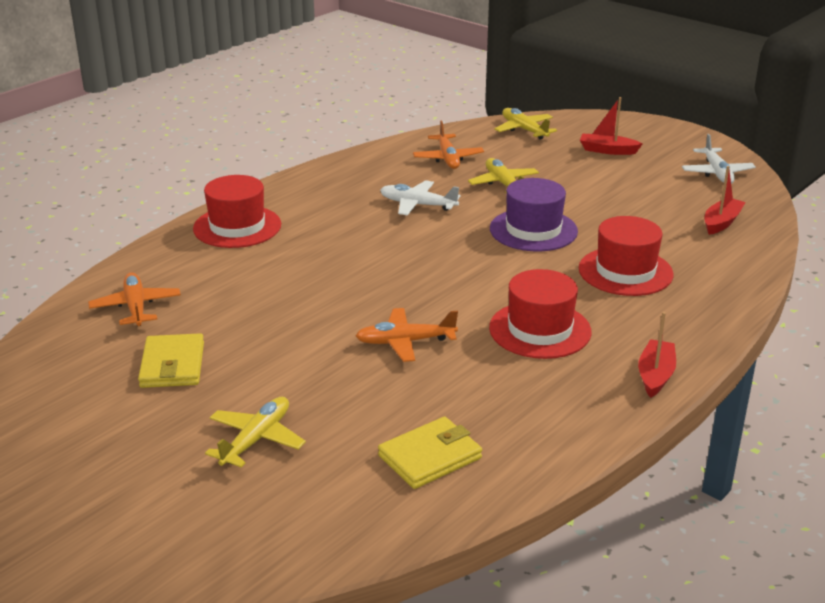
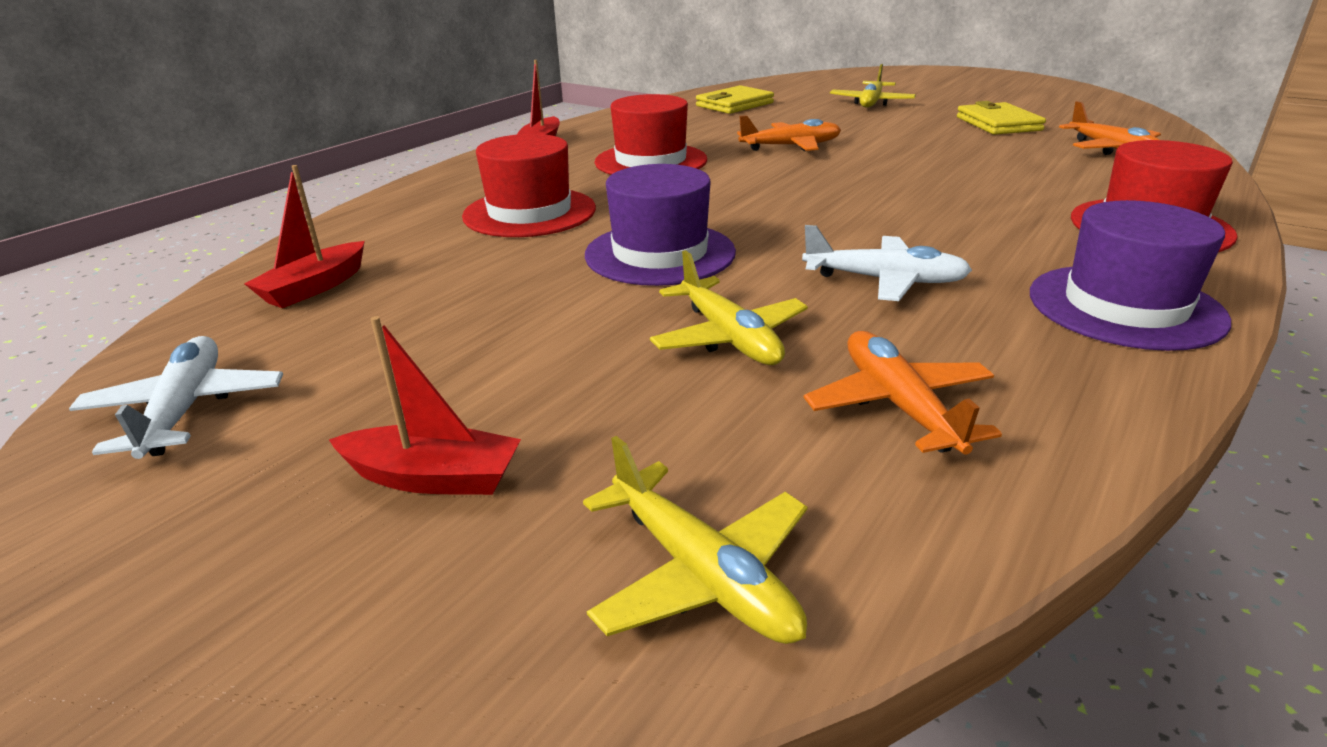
camera: 175 degrees right, 0 degrees up
(319, 185) = (1125, 306): none -> purple hat

